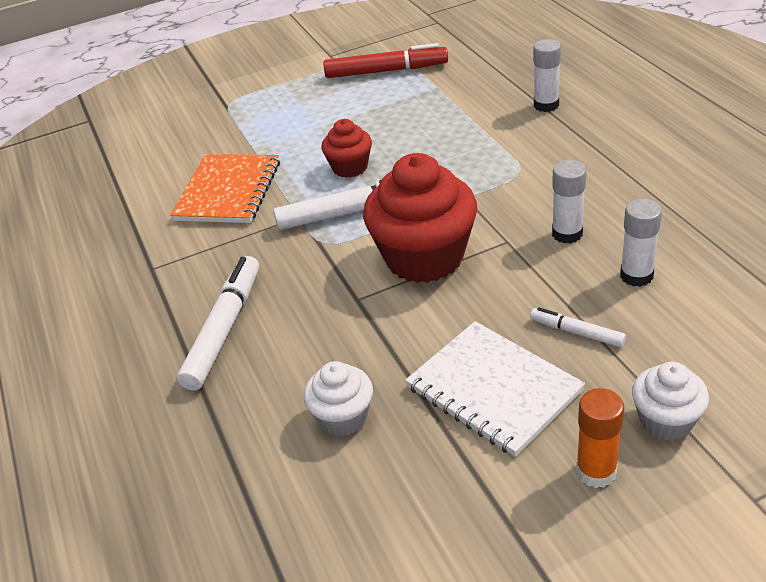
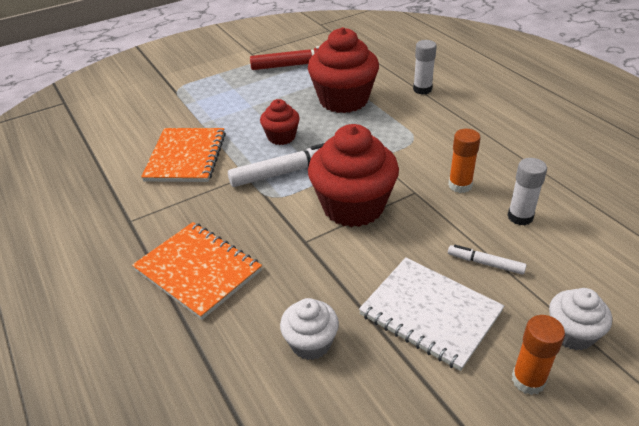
camera: 10 degrees left, 0 degrees up
(224, 329) = (198, 270): white marker -> orange notebook
(438, 119) = (343, 100): none -> red cupcake
(567, 234) = (460, 185): white glue stick -> orange glue stick

